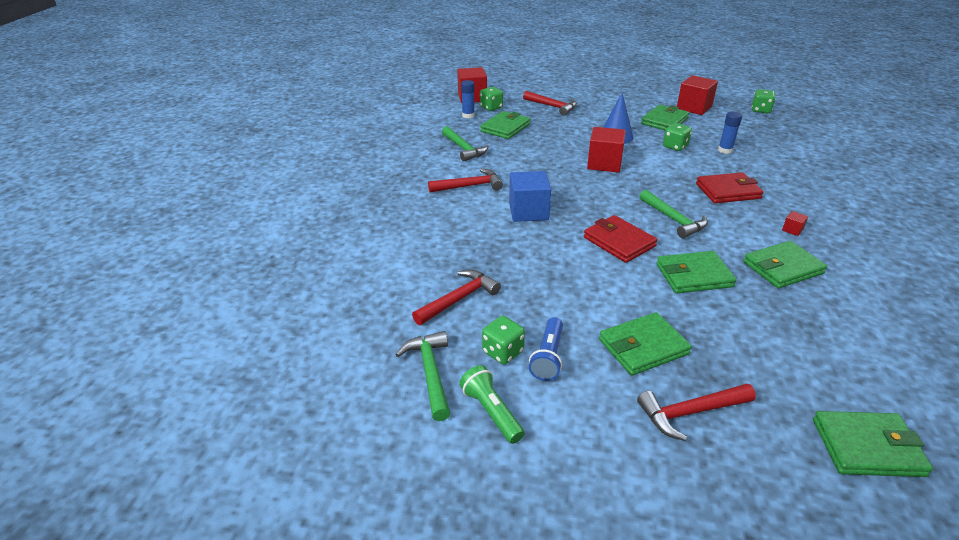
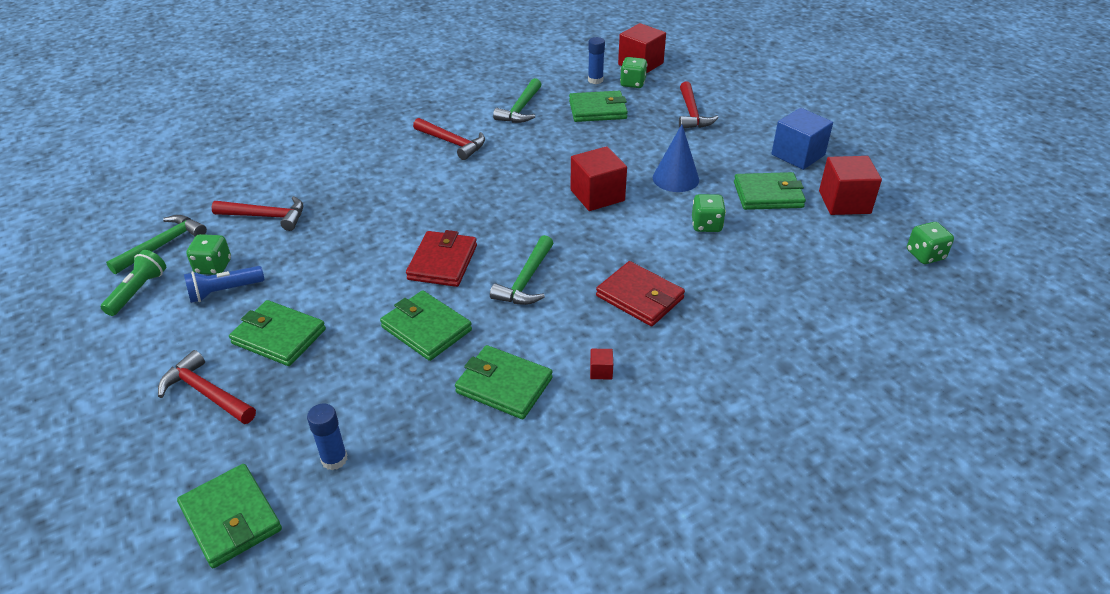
camera: 50 degrees right, 5 degrees up
(528, 211) = (442, 191): blue cube -> blue cube (798, 155)
(725, 150) = (749, 263): blue glue stick -> blue glue stick (334, 459)

